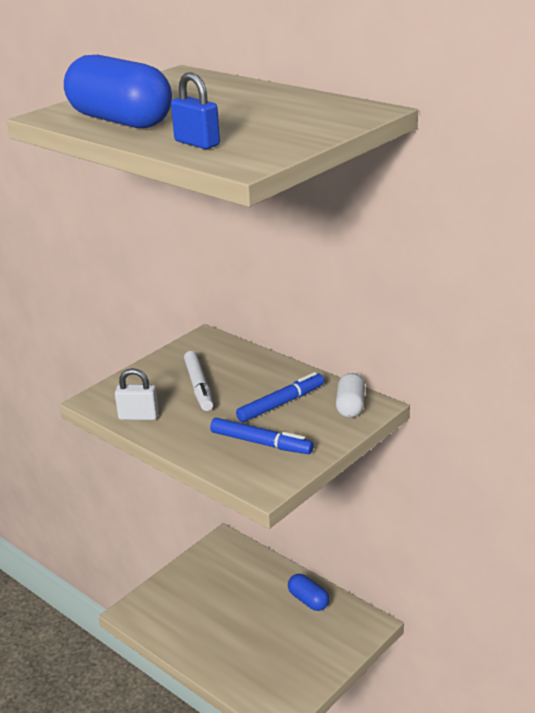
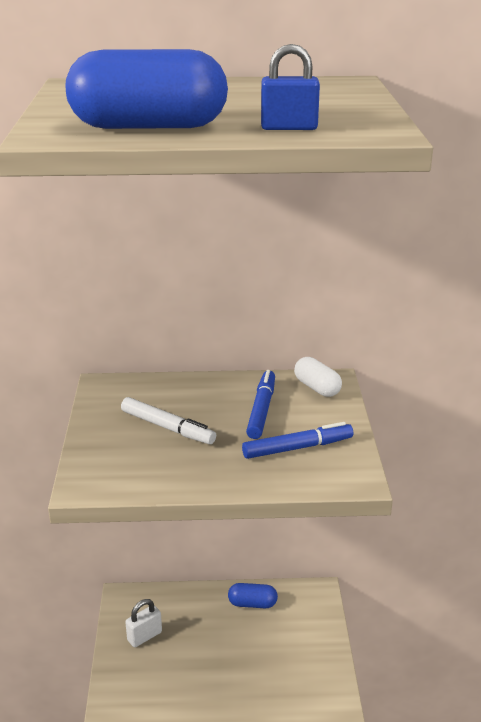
camera: 45 degrees left, 0 degrees up
(138, 416) = (153, 478): white padlock -> white padlock (144, 636)

